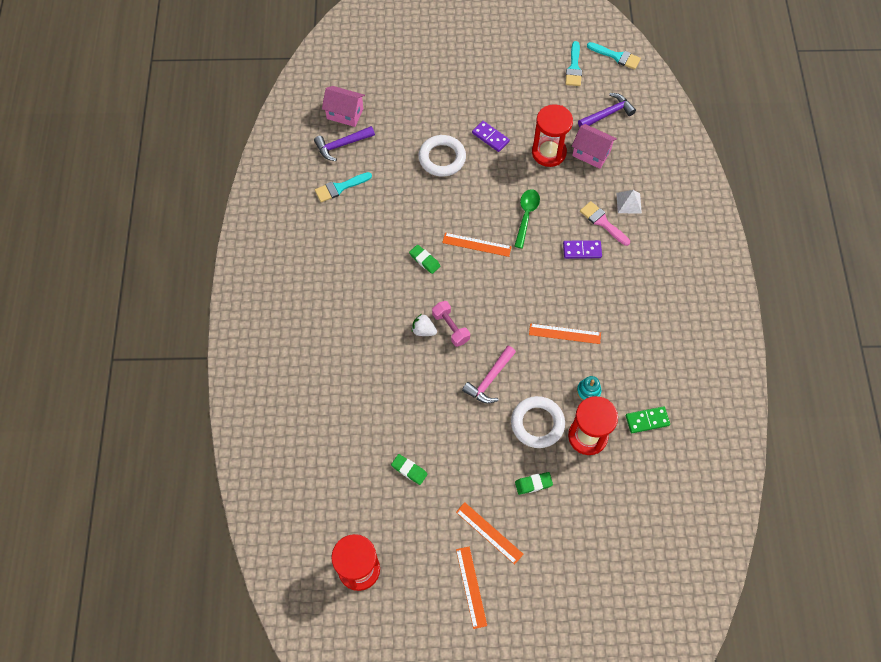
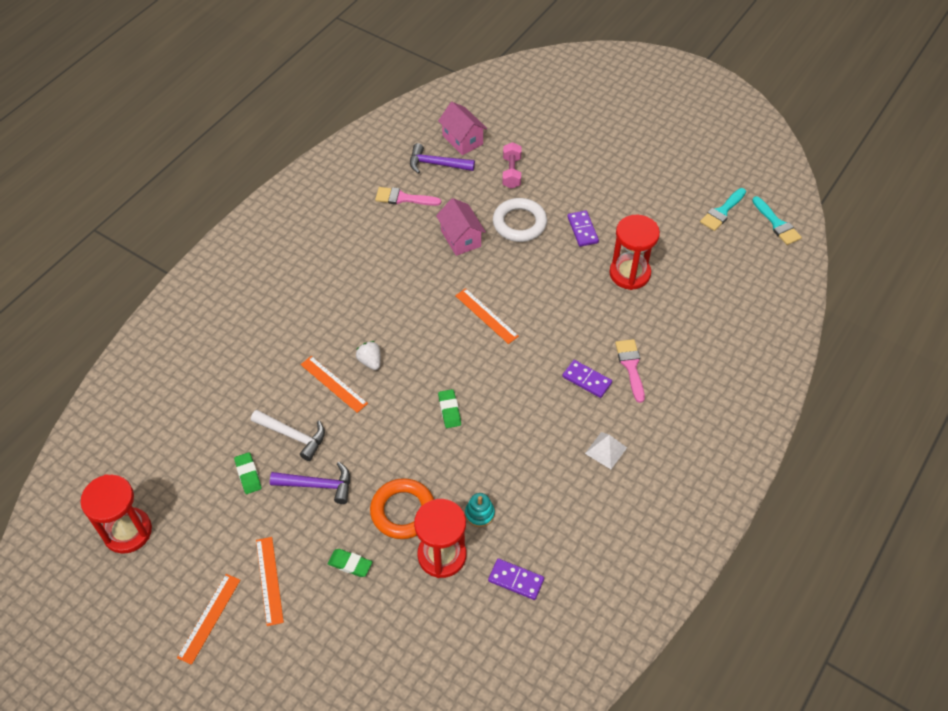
camera: 35 degrees right, 10 degrees down
(340, 188) = (403, 198): turquoise brush -> pink brush
(416, 421) = (293, 436): none -> white hammer
(424, 260) = (425, 301): green eraser -> green eraser (449, 410)
(450, 327) = (397, 374): pink dumbbell -> pink dumbbell (511, 172)
(489, 379) = (393, 442): pink hammer -> none
(526, 215) = (557, 317): green spoon -> none
(537, 423) = (403, 511): white ring -> orange ring
(564, 333) = (502, 446): orange ruler -> orange ruler (333, 384)
(591, 153) = (673, 297): pink house -> pink house (461, 238)
(607, 114) = (722, 271): purple hammer -> purple hammer (318, 485)
(629, 203) = (674, 364): white pyramid -> white pyramid (606, 450)
(647, 420) = (516, 580): green domino -> purple domino

